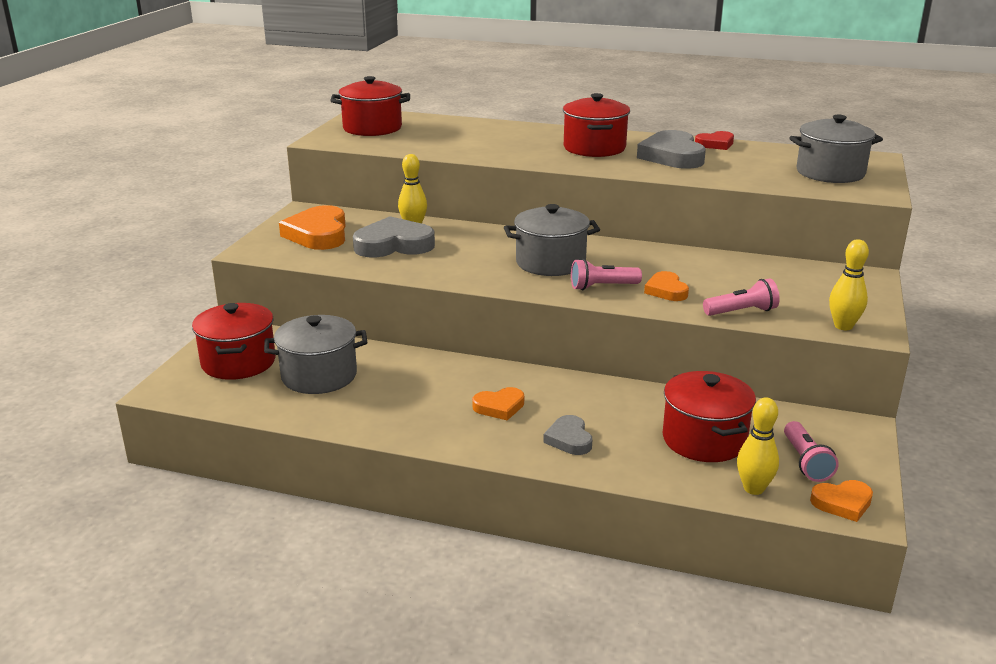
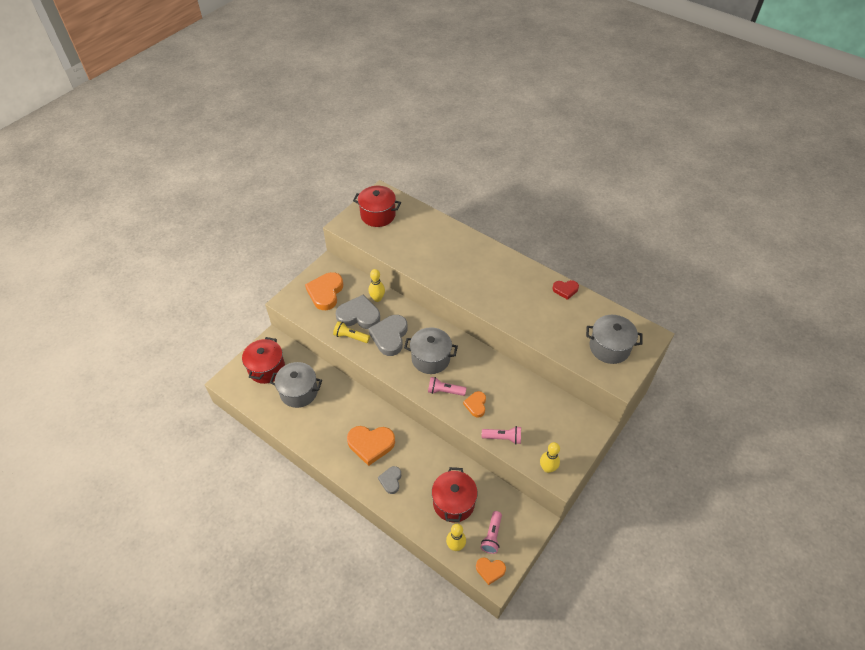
camera: 20 degrees right, 25 degrees up
(395, 265) = (351, 337): none -> yellow flashlight
(499, 407) = (371, 444): orange heart -> orange heart, size x1.79
(594, 148) = (490, 276): red pot -> none
(672, 156) = (529, 299): grey heart -> grey heart (389, 336)

